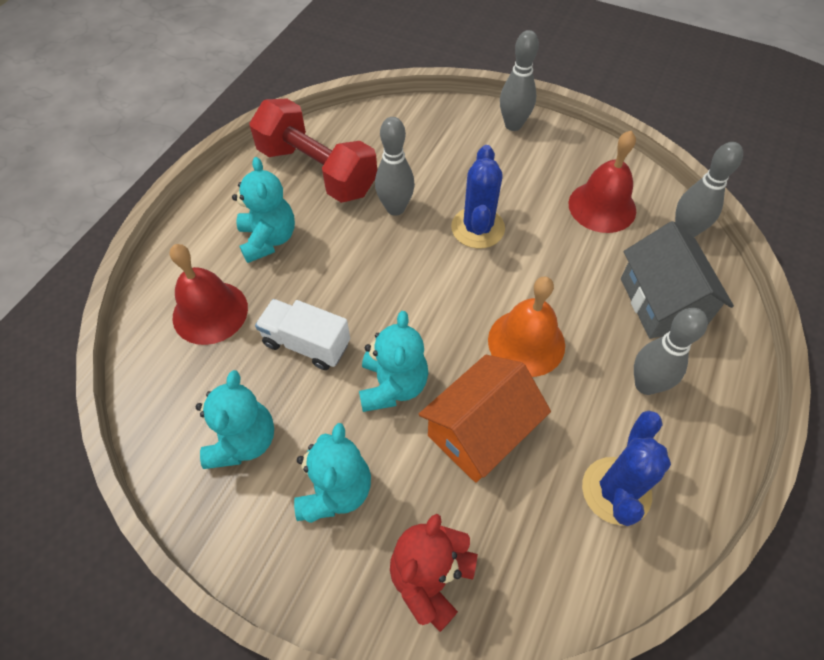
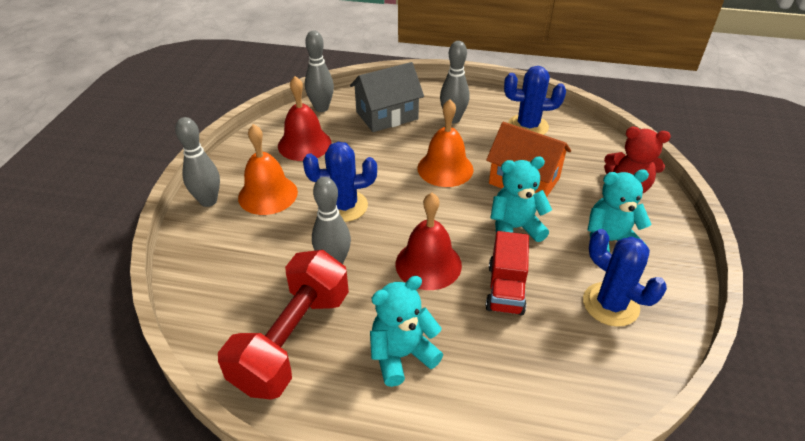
camera: 105 degrees left, 15 degrees down
(210, 312) = (509, 375): red bell -> red bell (428, 264)
(243, 441) = (610, 304): turquoise teddy bear -> blue cactus
(306, 344) = (506, 289): white truck -> red truck
(513, 168) = (268, 194): none -> orange bell

